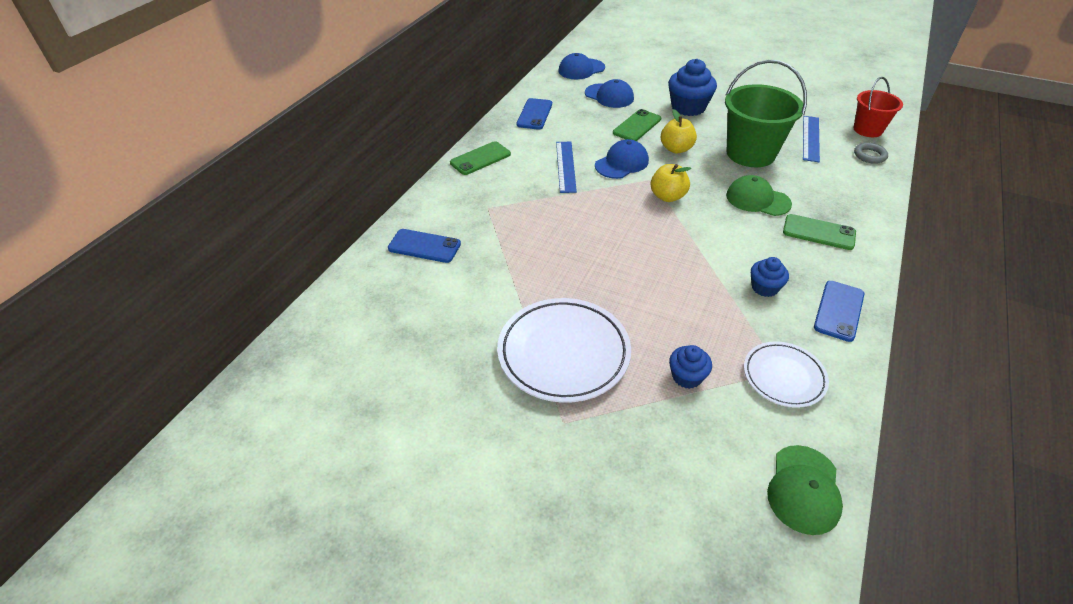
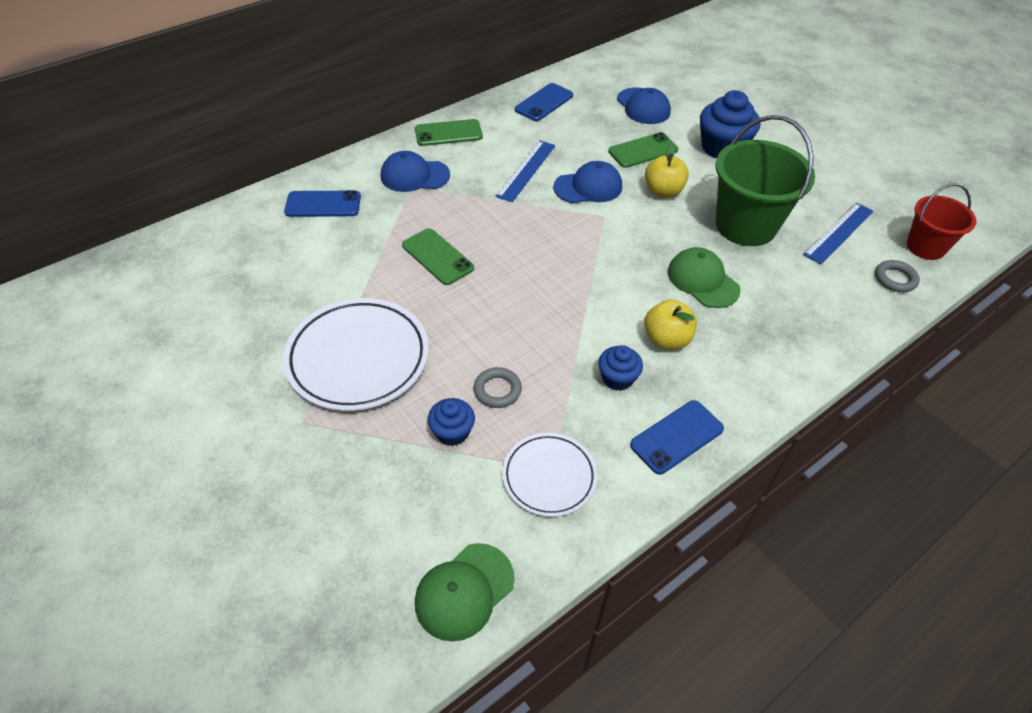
camera: 25 degrees right, 5 degrees up
(424, 246) = (323, 204): blue phone -> blue phone turned 45 degrees counterclockwise
(581, 69) = (639, 66): blue cap -> blue cap (414, 175)
(667, 196) = (604, 241): yellow apple -> yellow apple (666, 339)
(691, 331) = (497, 390): none -> grey ring
(818, 232) = (739, 344): green phone -> green phone (437, 257)

